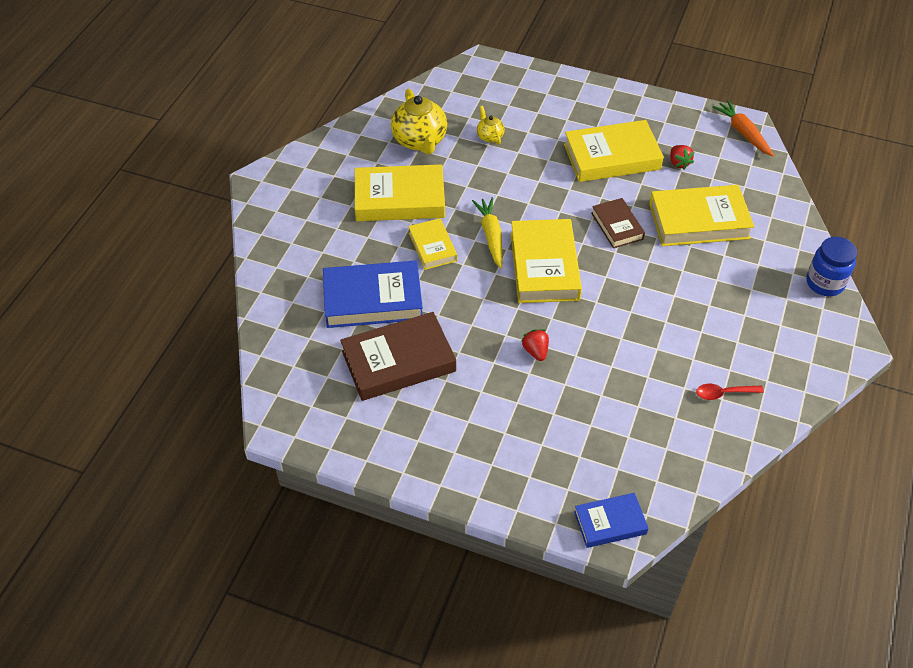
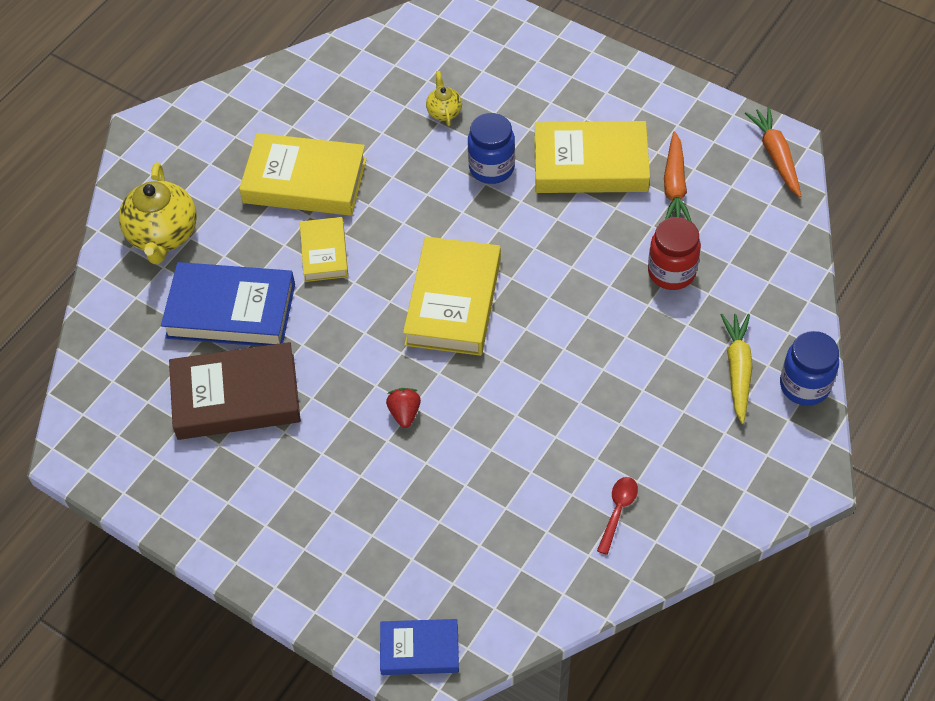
camera: 15 degrees right, 5 degrees up
(420, 141) = (355, 105): yellow teapot -> yellow teapot (163, 235)
(491, 236) = (401, 249): yellow carrot -> yellow carrot (737, 370)
(539, 170) = (491, 168): none -> blue jar
(617, 226) = (563, 262): brown book -> none
(679, 163) = (674, 186): red strawberry -> orange carrot
(699, 221) = (671, 272): yellow book -> red jar
(723, 393) = (618, 511): red spoon -> red spoon turned 105 degrees clockwise

